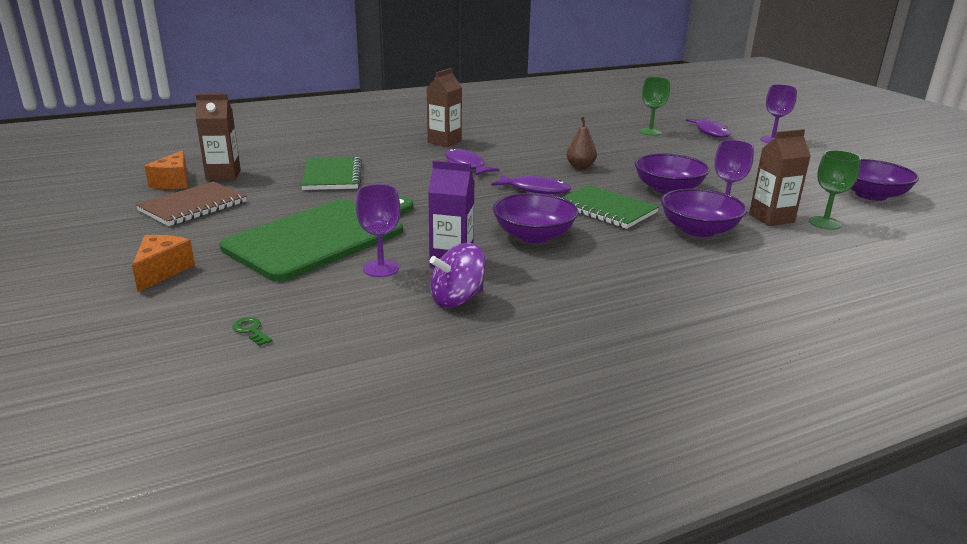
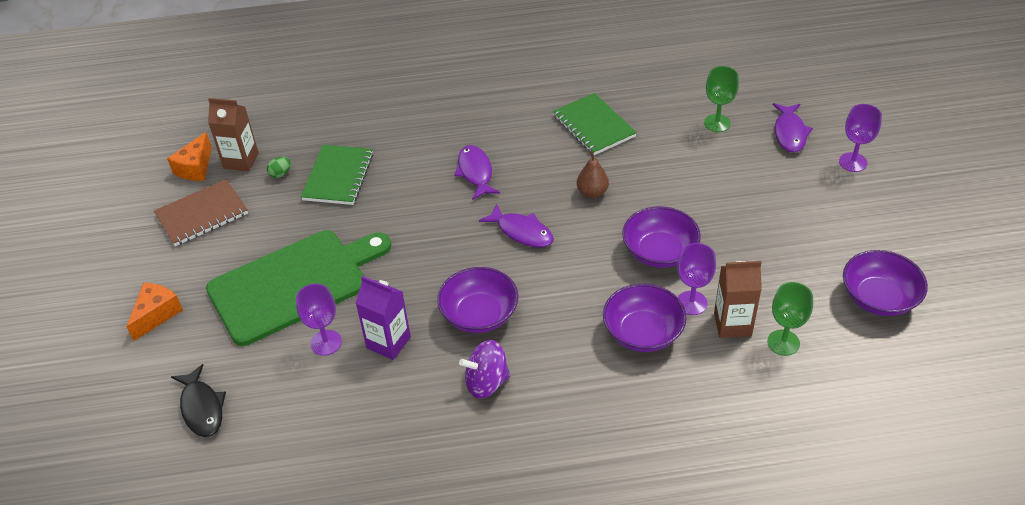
camera: 20 degrees right, 20 degrees up
(251, 330) = (202, 408): green key -> black fish
(270, 179) = (280, 174): none -> green egg
(444, 142) = (475, 119): brown carton -> none
(457, 299) = (370, 398): purple spinning top -> purple spinning top (486, 382)
(606, 209) = (573, 280): green notebook -> green notebook (594, 126)

